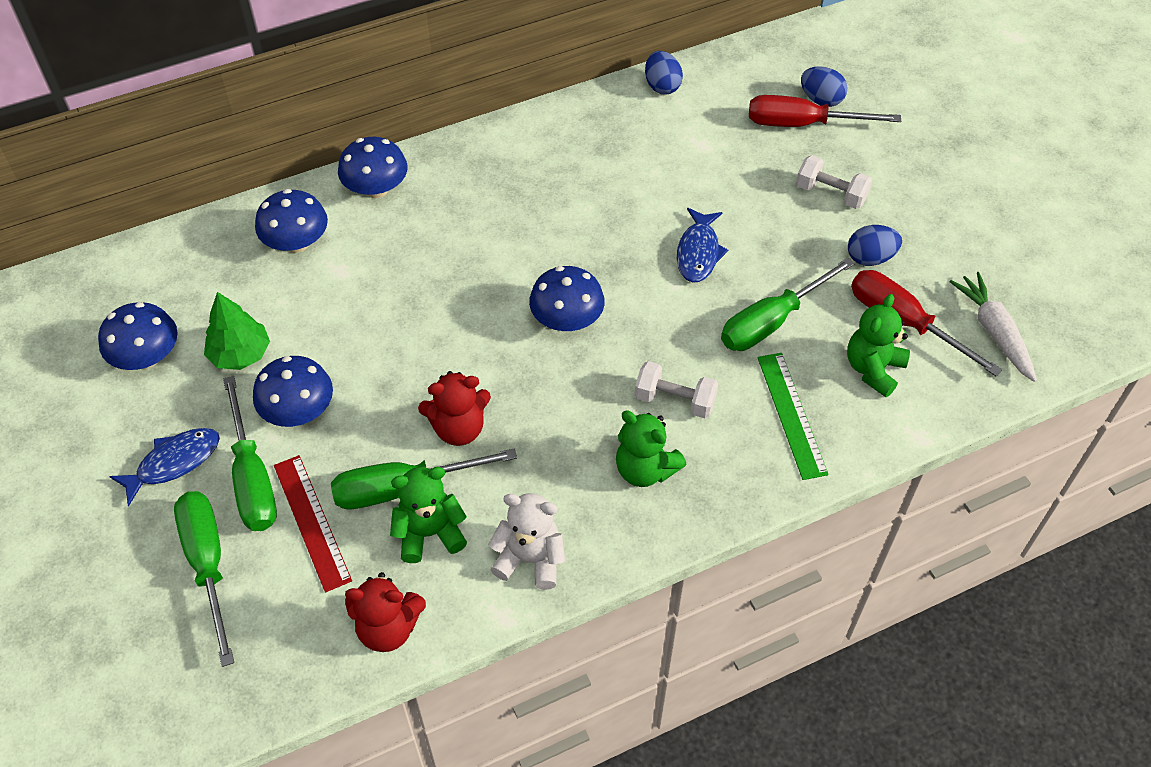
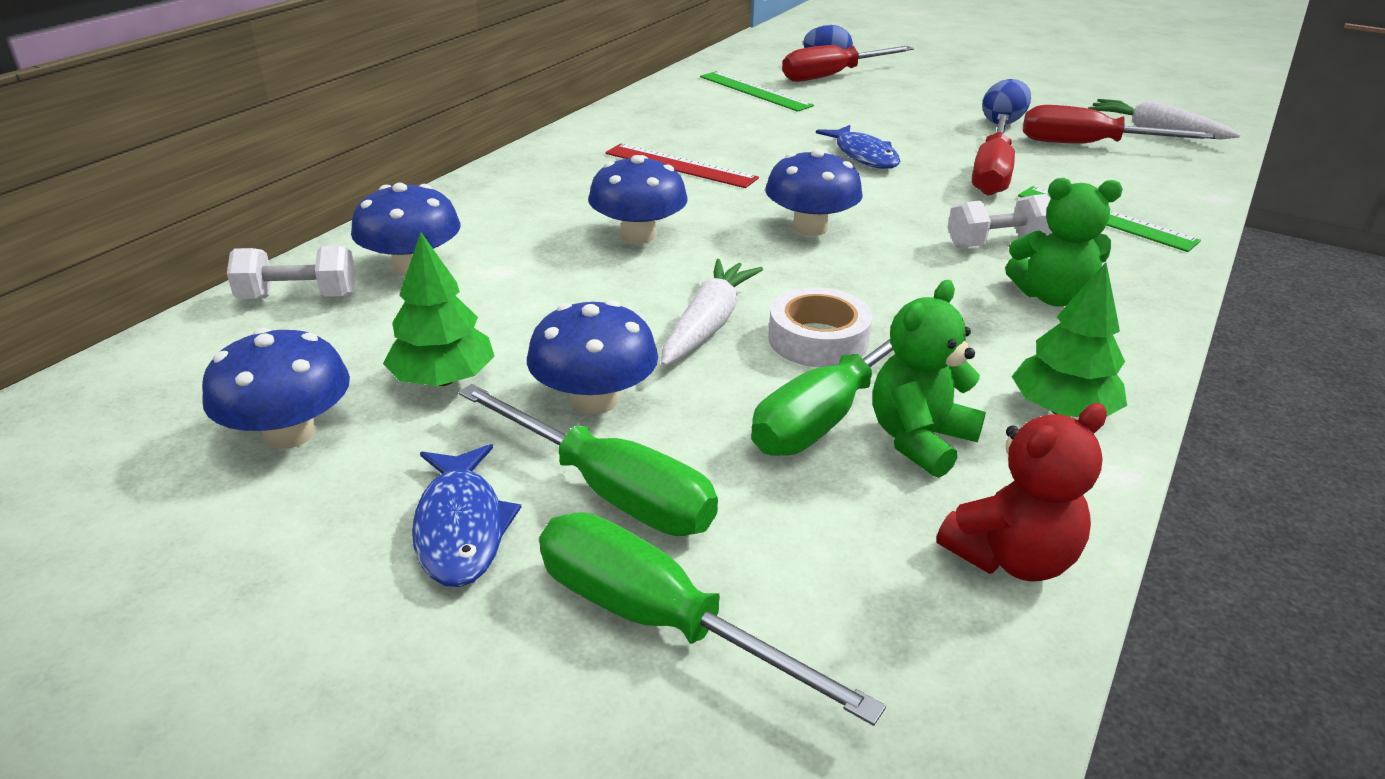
camera: 35 degrees left, 20 degrees down
(174, 463) = (461, 527): blue fish -> blue fish turned 150 degrees clockwise
(312, 522) = (755, 497): red ruler -> red ruler (680, 166)
(376, 188) = (468, 204): blue mushroom -> blue mushroom (638, 235)
(411, 382) = (708, 324): none -> white carrot
(458, 428) = (818, 339): red teddy bear -> white tape
(530, 559) = (1062, 410): white teddy bear -> green tree
(662, 86) = (683, 84): blue egg -> none
(710, 122) = (755, 91): none -> green ruler
(772, 321) = (992, 174): green screwdriver -> red screwdriver
(830, 194) = (915, 101): white dumbbell -> white dumbbell (299, 297)
(873, 369) = (1115, 174): green teddy bear -> none

